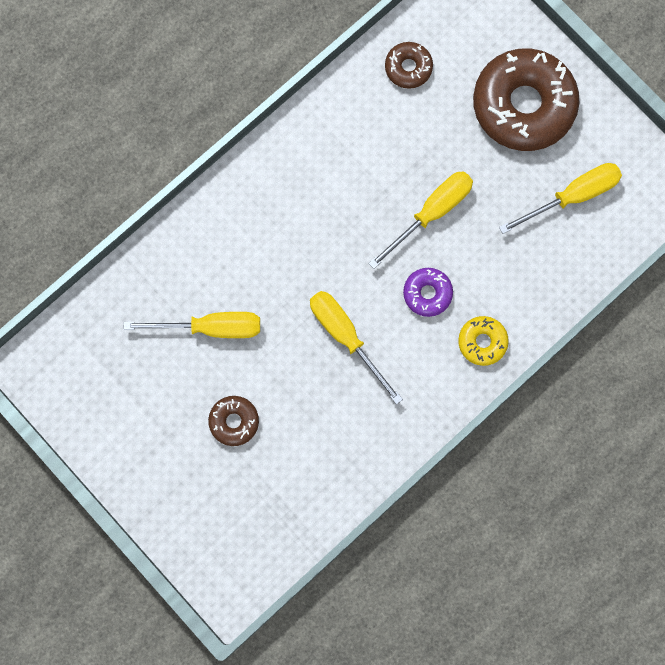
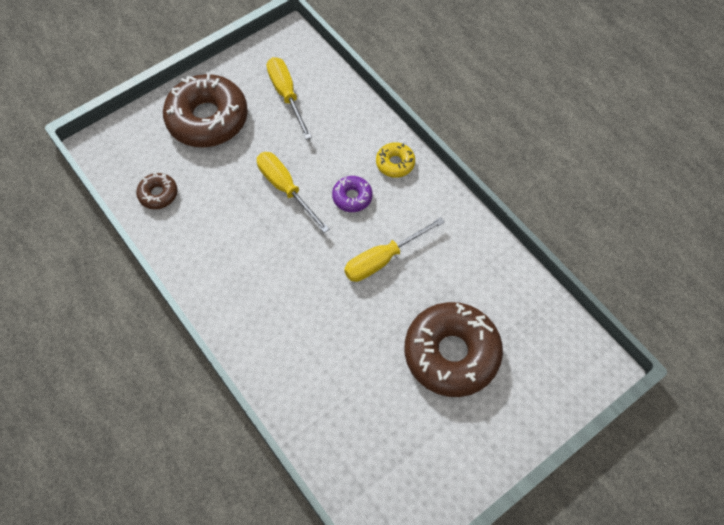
camera: 85 degrees left, 15 degrees down
(211, 328) = (365, 367): yellow screwdriver -> none
(234, 421) = (451, 353): brown donut -> brown donut, size x2.17

